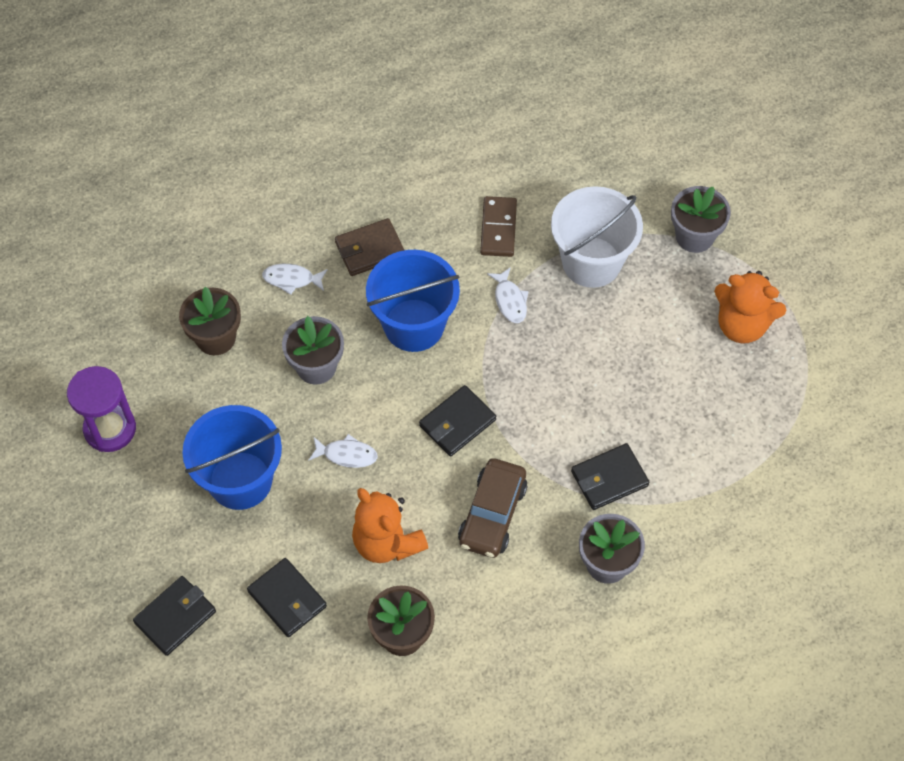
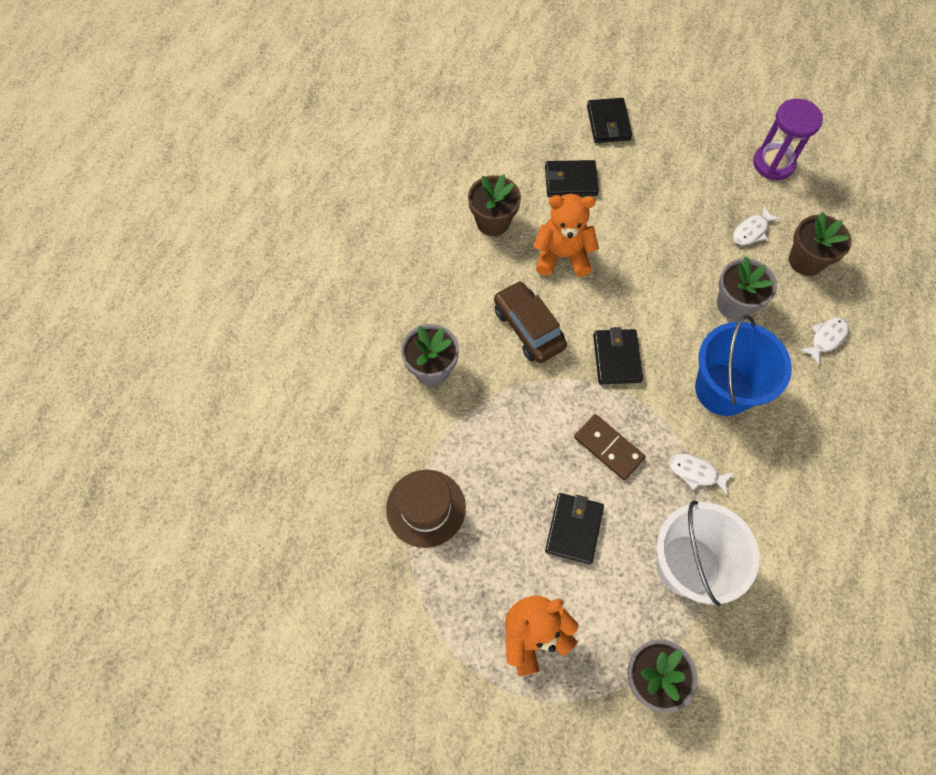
camera: 130 degrees right, 5 degrees up
(240, 480) = (676, 207): blue bucket -> none
(346, 455) = (647, 276): white fish -> white fish (751, 231)
(370, 250) = (818, 408): brown wallet -> none
(498, 228) = (774, 518): brown domino -> brown domino (608, 448)
(609, 478) = (490, 421): black wallet -> black wallet (574, 529)
(728, 469) = (426, 508): none -> brown hat

